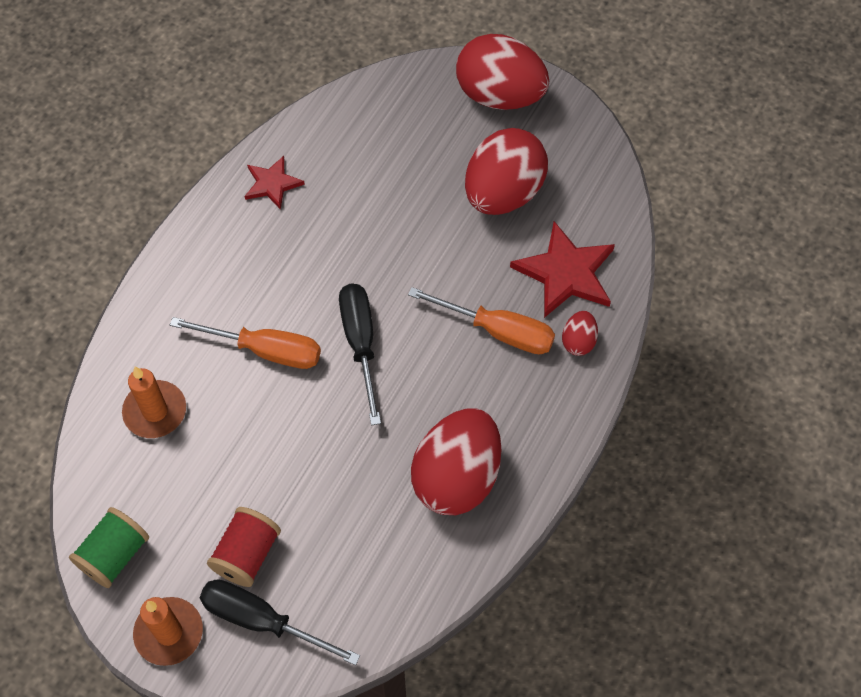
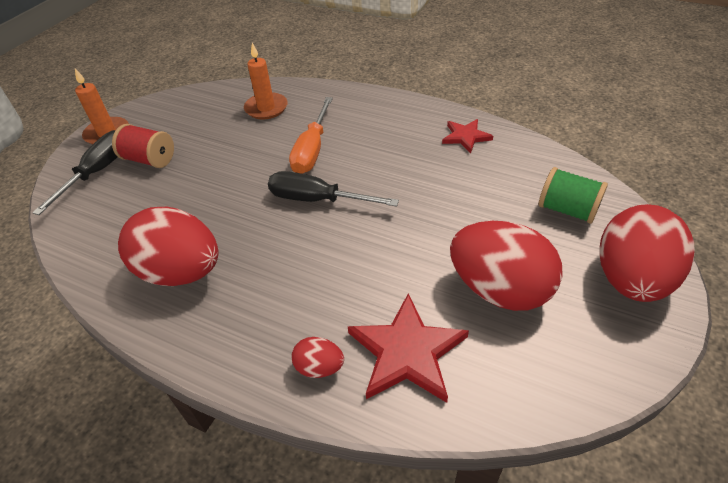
camera: 90 degrees right, 15 degrees down
(115, 555) = (167, 106): green spool -> green spool (567, 210)
(360, 344) = (317, 200): black screwdriver -> black screwdriver turned 150 degrees counterclockwise
(498, 331) = (331, 294): orange screwdriver -> none

